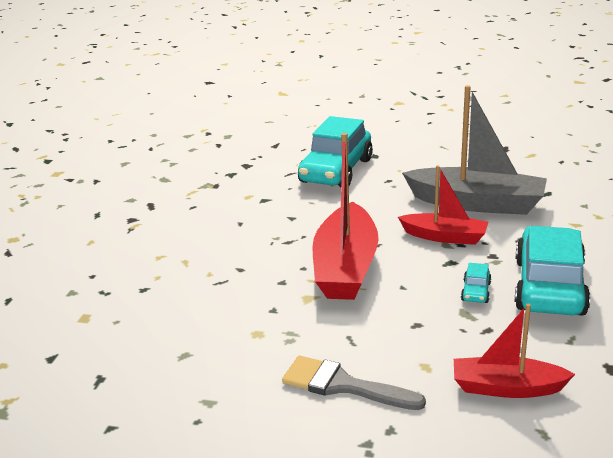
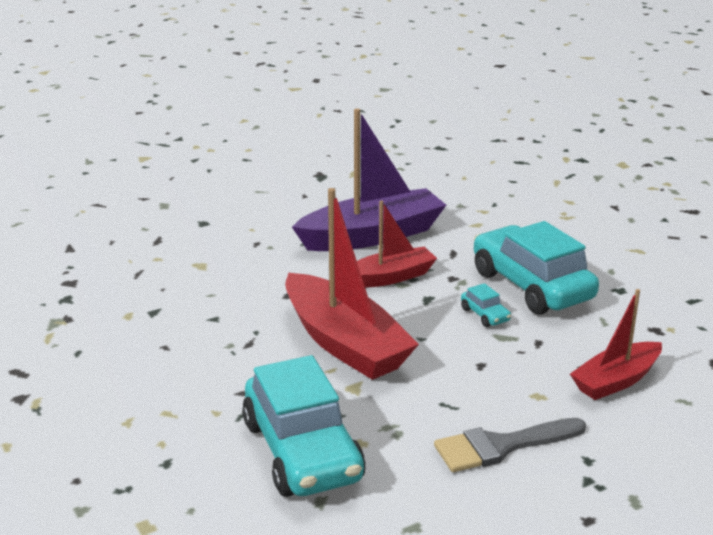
camera: 45 degrees left, 0 degrees up
(336, 171) = (187, 252): turquoise car -> turquoise car (302, 451)
(477, 203) = (372, 236): grey boat -> purple boat

